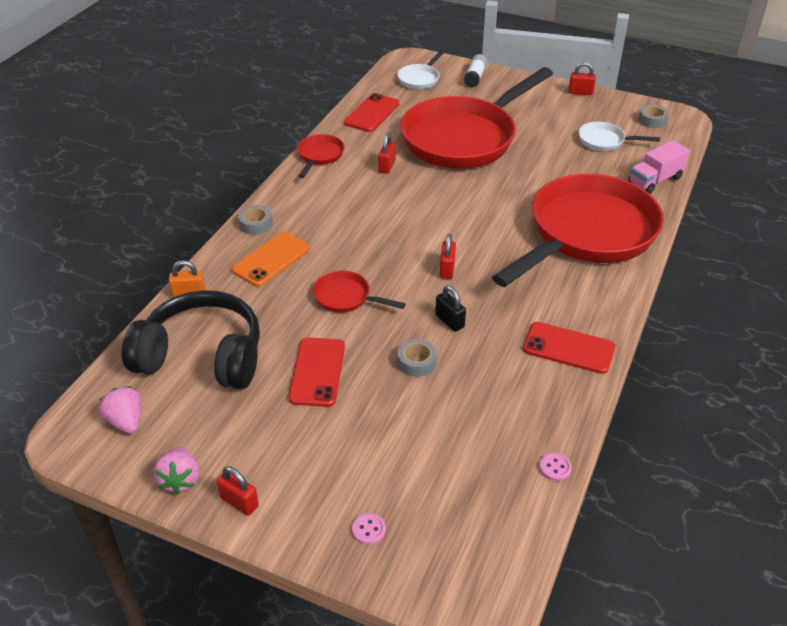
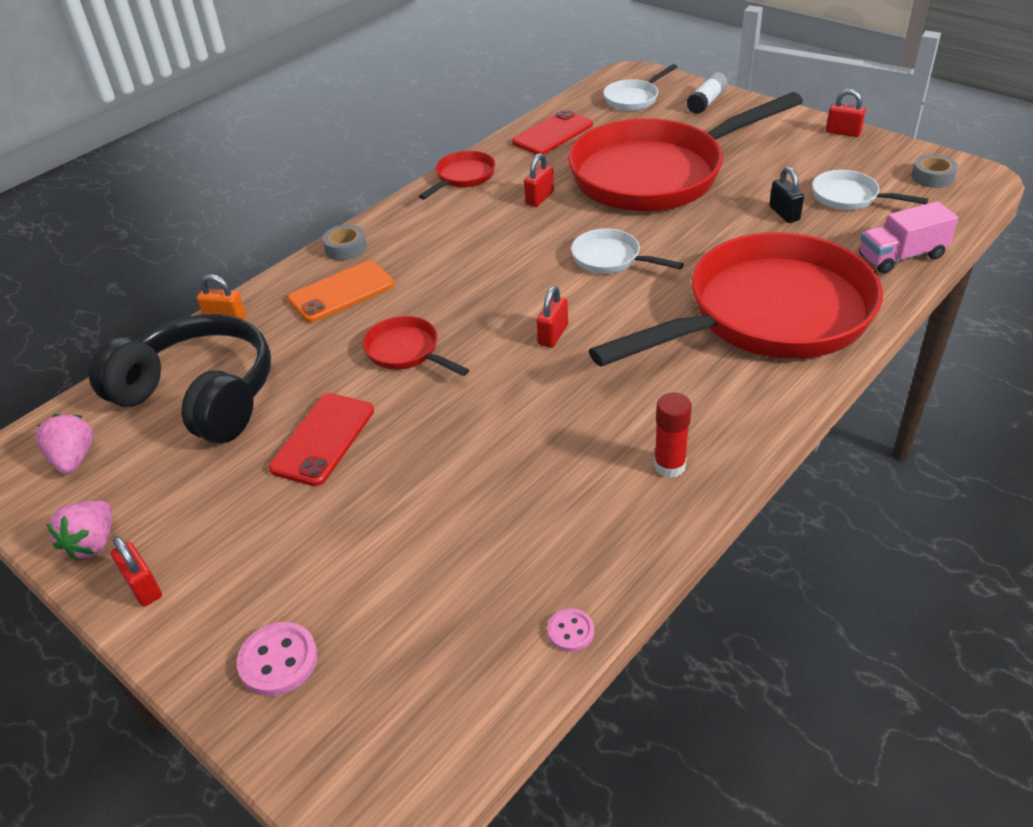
camera: 20 degrees right, 0 degrees up
(368, 530) = (278, 660): pink button -> pink button, size x1.67
(416, 362) = (453, 448): grey tape -> none
(449, 321) = (523, 402): black padlock -> black padlock (784, 213)
(461, 207) = (611, 259): none -> white pan
(568, 348) = (669, 466): red phone -> red glue stick

